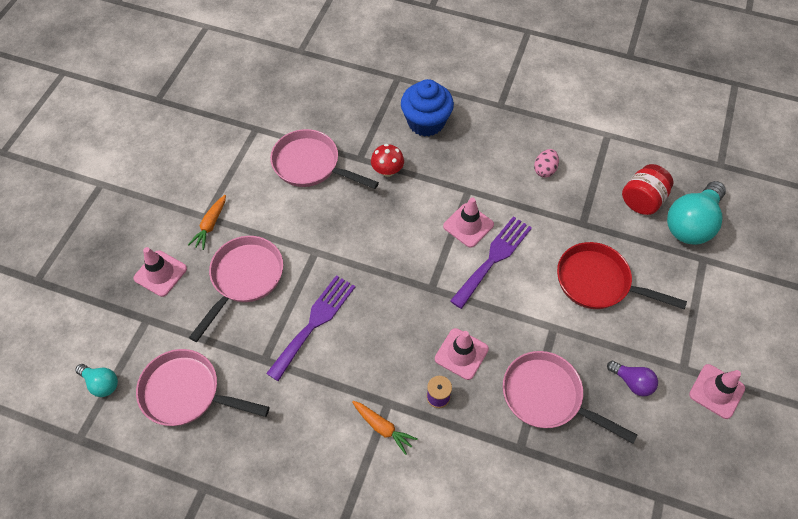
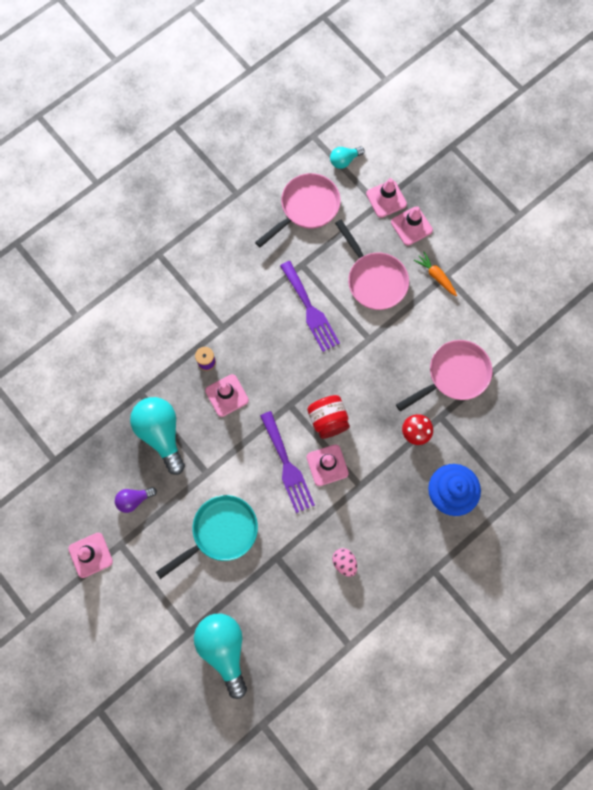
camera: 120 degrees right, 15 degrees up
(136, 314) = (386, 199): none -> pink traffic cone
(383, 428) = (208, 315): orange carrot -> none
(547, 397) = (161, 434): pink pan -> turquoise light bulb
(598, 282) = (220, 532): red pan -> turquoise pan
(642, 200) = (268, 624): red jar -> red jar (328, 420)

